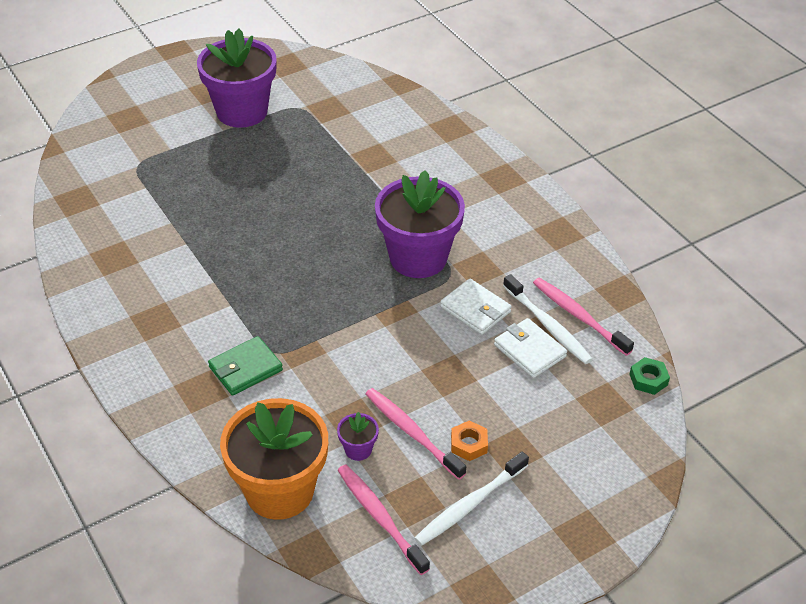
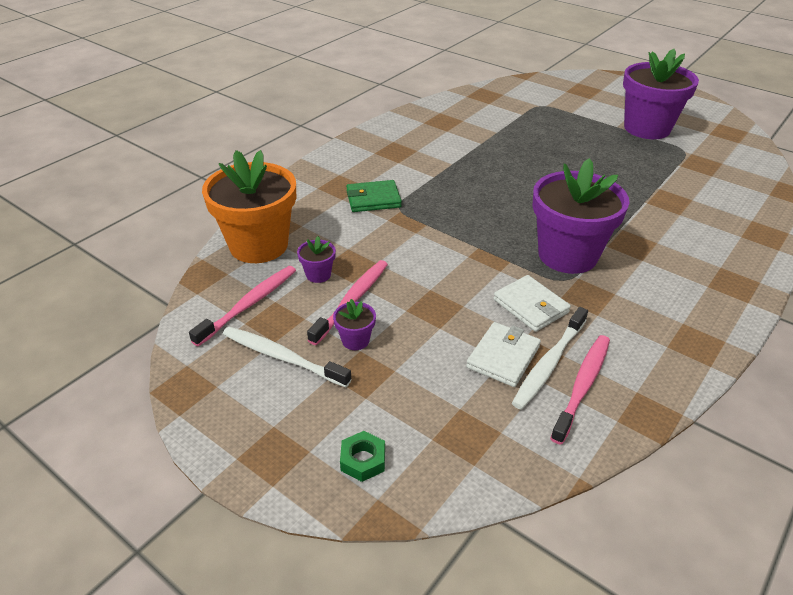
camera: 70 degrees right, 5 degrees down
(245, 369) = (373, 199): green wallet -> green wallet turned 45 degrees counterclockwise
(469, 444) = (355, 340): orange nut -> purple flower pot
(475, 309) = (531, 306): white wallet -> white wallet turned 60 degrees counterclockwise
(648, 379) = (528, 471): green nut -> green nut (363, 460)

